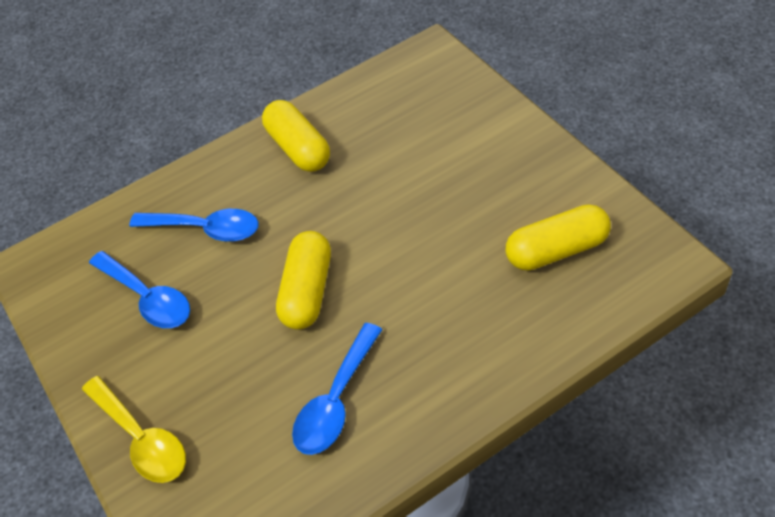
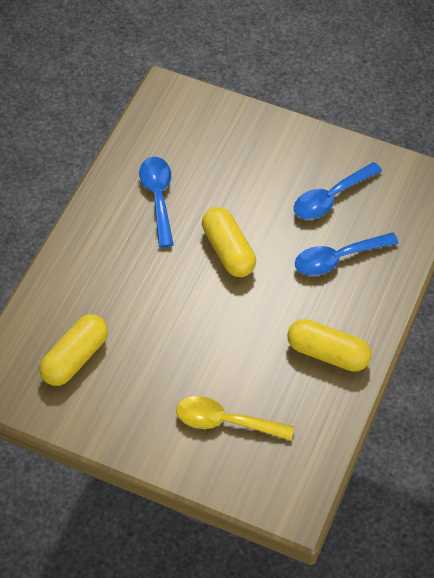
camera: 140 degrees right, 5 degrees up
(142, 438) = (255, 128): yellow spoon -> yellow spoon (225, 422)
(148, 298) = (331, 198): blue spoon -> blue spoon turned 45 degrees counterclockwise

